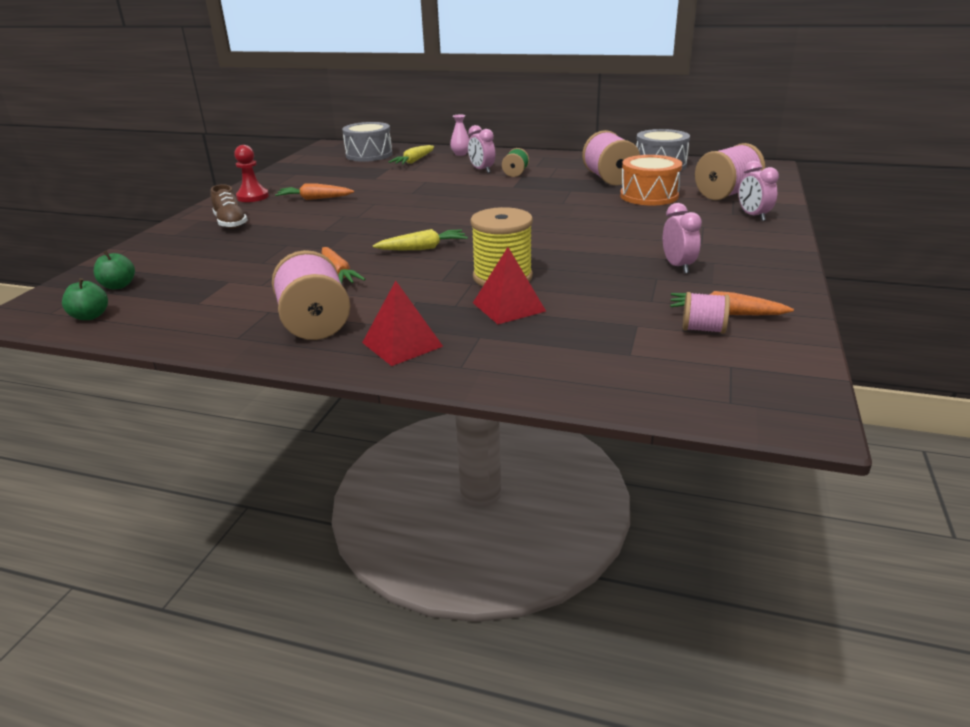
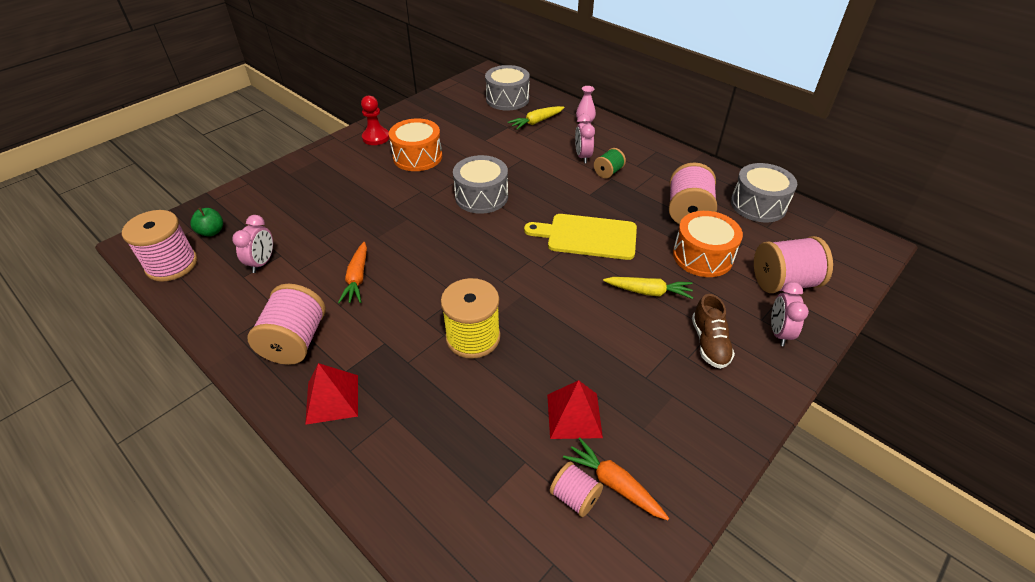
camera: 25 degrees right, 15 degrees up
(90, 316) = (172, 265): green apple -> pink spool
(231, 223) = (335, 172): brown shoe -> brown shoe (709, 343)
(314, 199) = (417, 157): orange carrot -> orange drum
(411, 206) = (481, 196): none -> grey drum
(423, 248) = (444, 266): yellow carrot -> yellow carrot (648, 292)
(508, 307) = (445, 384): red pyramid -> red pyramid (574, 415)
(540, 206) = (587, 236): none -> yellow cutting board
(677, 266) = (633, 387): pink clock -> pink clock (262, 263)

